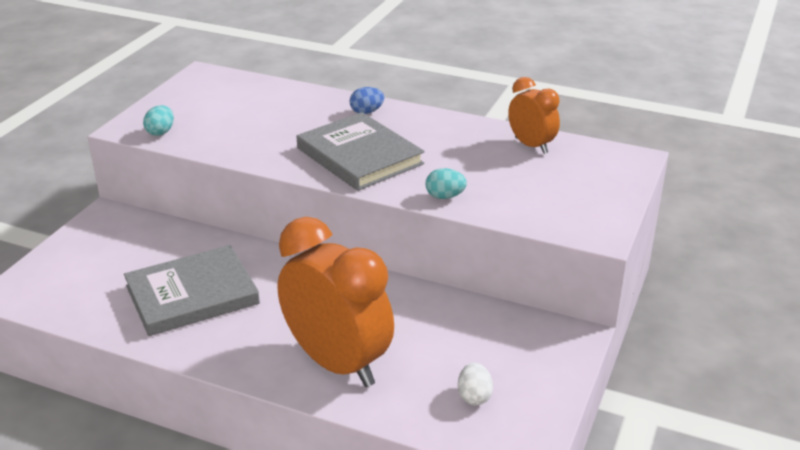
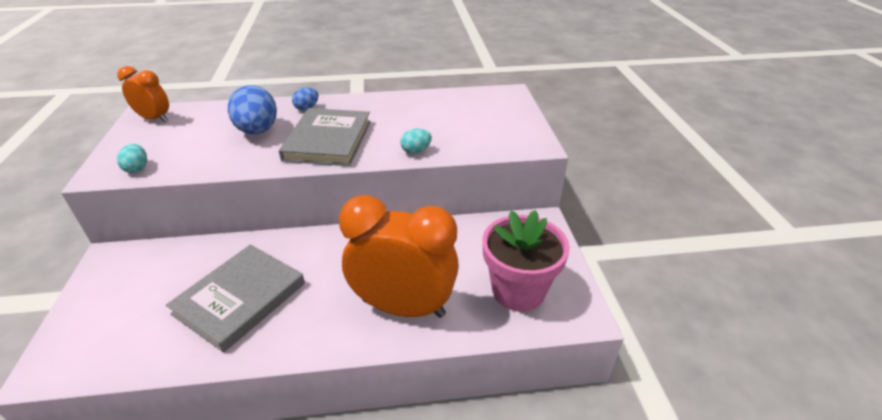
camera: 30 degrees left, 5 degrees up
(296, 124) = (257, 131): none -> blue egg
(359, 156) = (328, 140): grey book -> grey book turned 75 degrees clockwise
(474, 396) = (518, 290): white egg -> pink flower pot
(531, 146) = (442, 101): orange clock -> orange clock (154, 119)

